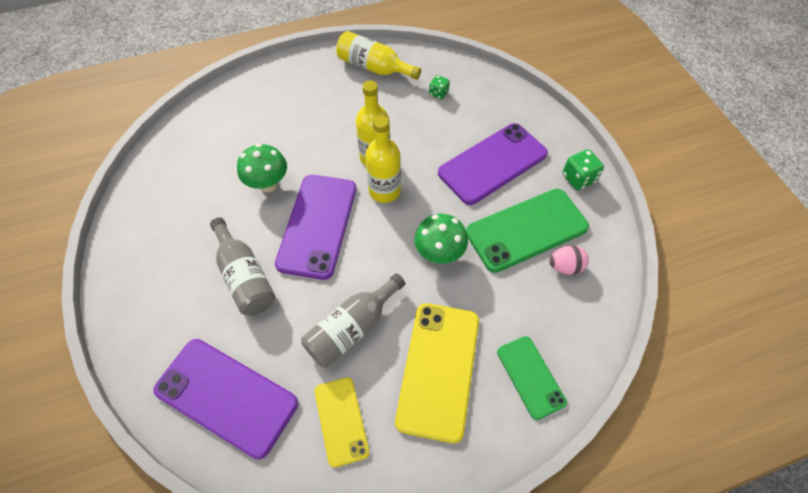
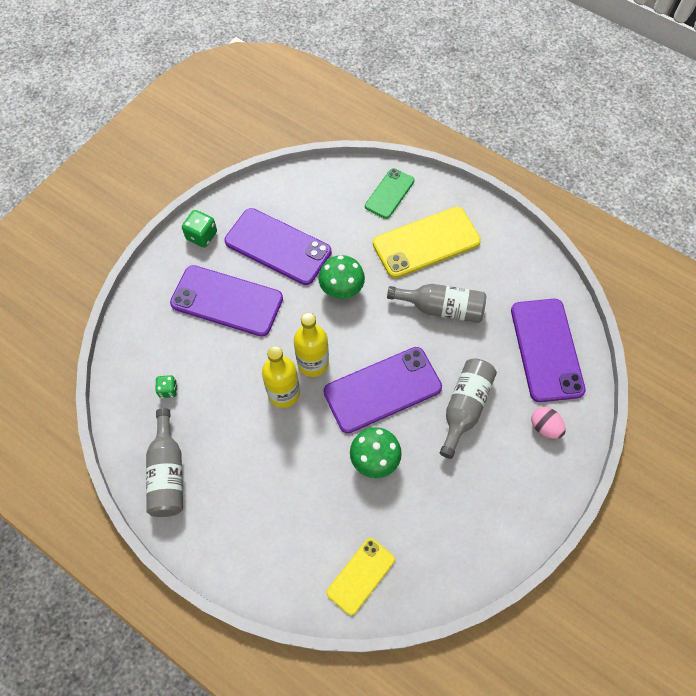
camera: 125 degrees left, 5 degrees up
(341, 421) = (501, 275): yellow phone -> yellow phone (361, 576)
(374, 67) = (168, 473): yellow bottle -> grey bottle
(526, 230) = (278, 246): green phone -> purple phone
(565, 267) = (293, 210): pink egg -> pink egg (544, 427)

